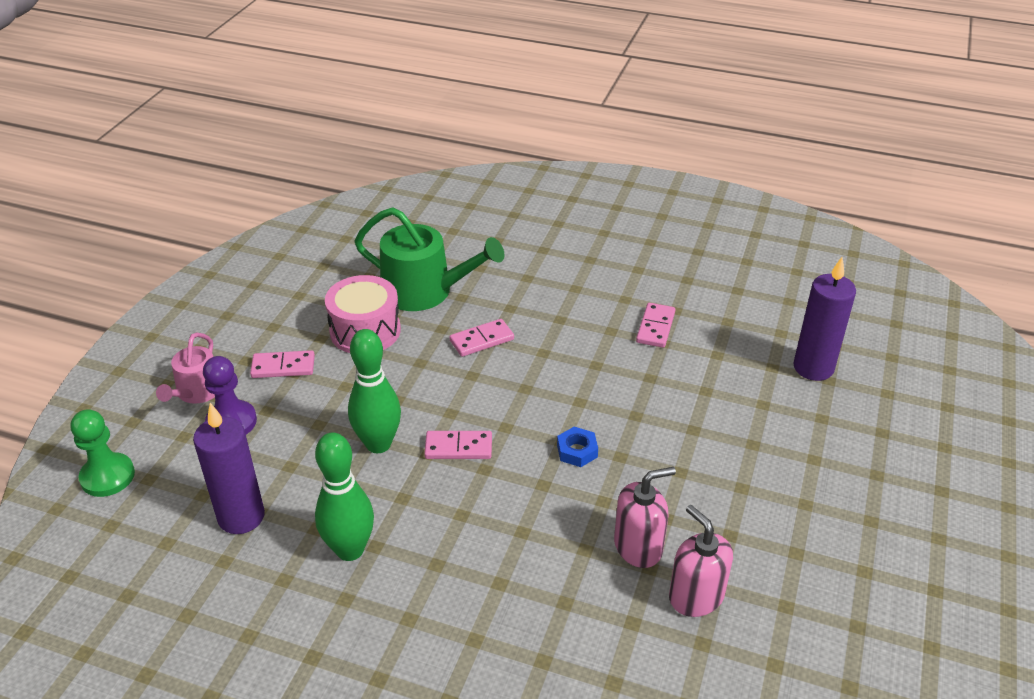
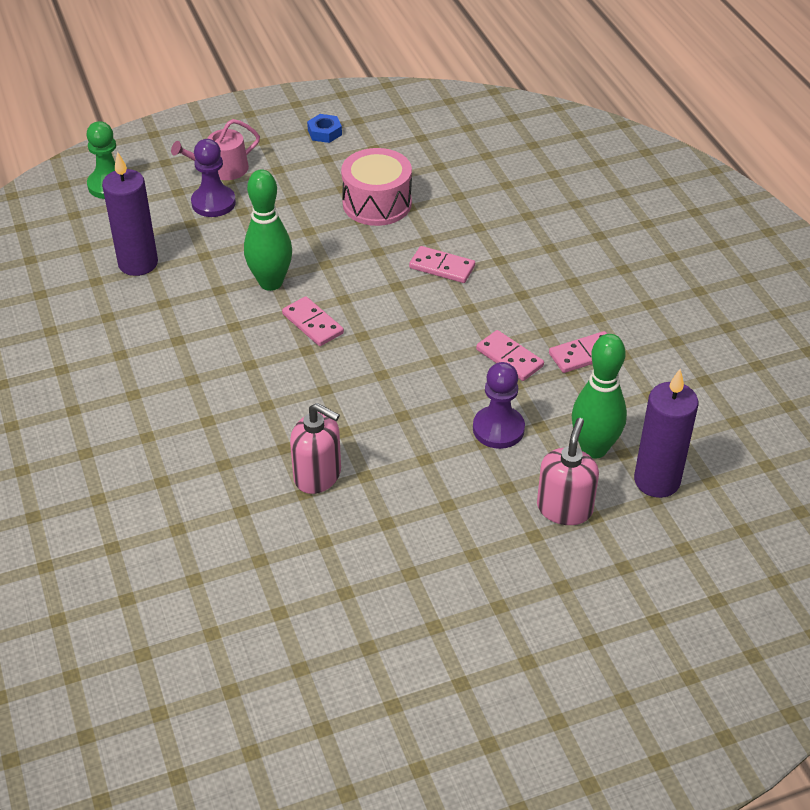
camera: 50 degrees right, 5 degrees up
(283, 367) = (292, 190): pink domino -> pink domino (509, 358)
(350, 550) = (162, 330): green bowling pin -> green bowling pin (594, 448)
(425, 291) = (460, 204): green watering can -> none
(577, 451) = (380, 388): blue nut -> blue nut (324, 132)
(688, 413) = (498, 429): none -> purple pawn
(696, 596) = (301, 533): pink soap dispenser -> pink soap dispenser (564, 508)

